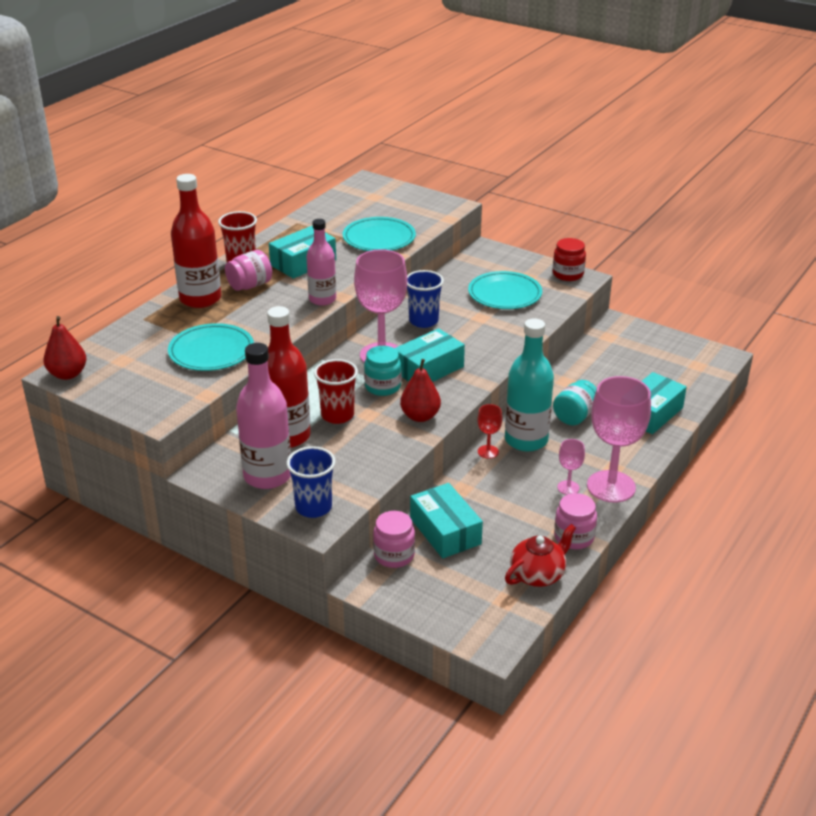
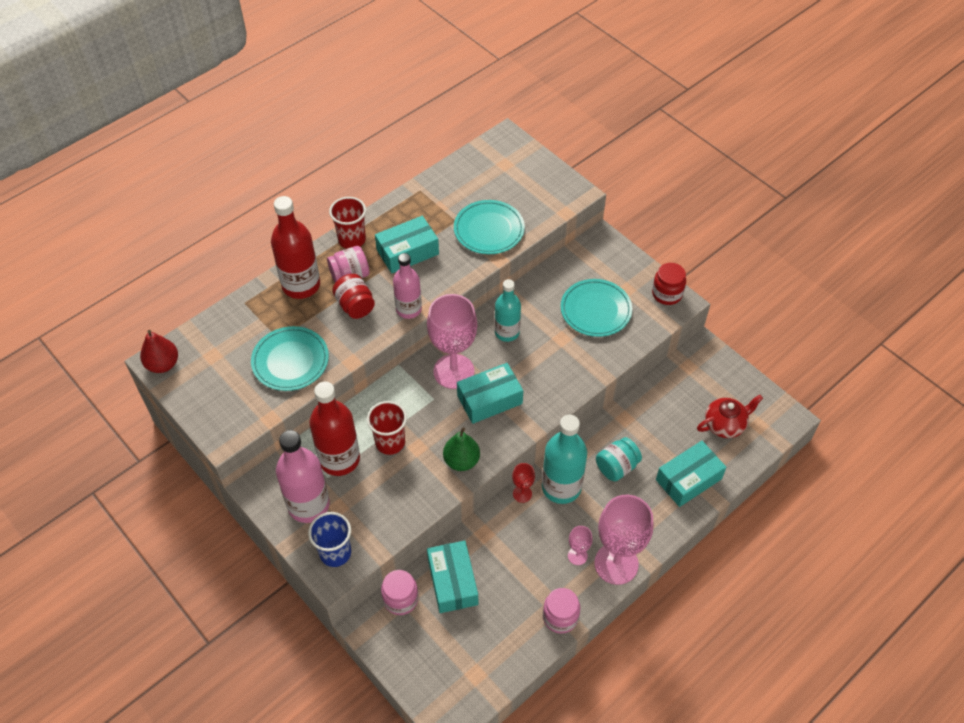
camera: 15 degrees right, 20 degrees up
(264, 304) = (355, 306): none -> red jar
(383, 387) = (441, 414): turquoise jar -> none
(420, 416) = (461, 461): red pear -> green pear
(423, 321) = (507, 332): blue cup -> turquoise bottle
(538, 574) = (514, 652): red teapot -> red teapot (725, 424)

